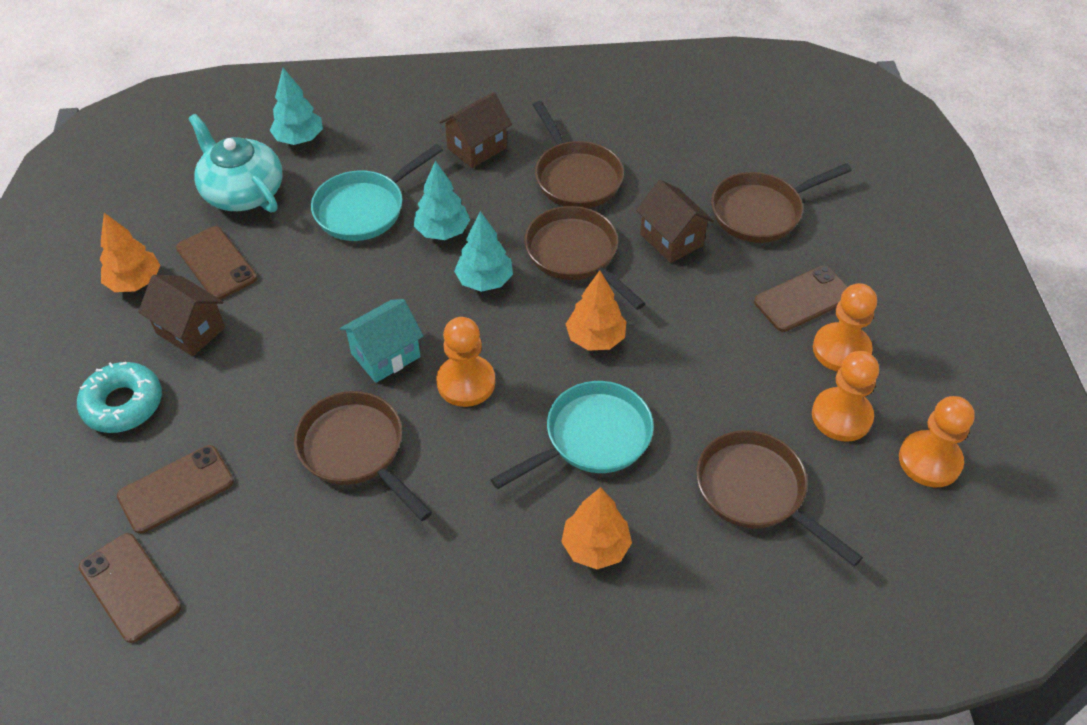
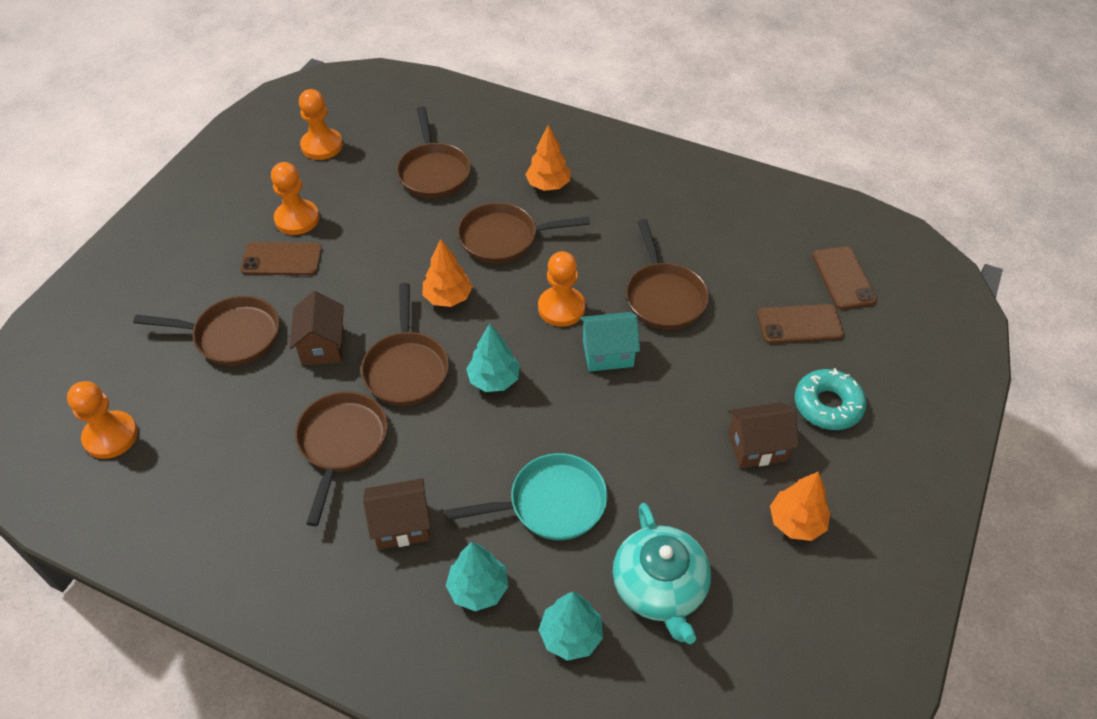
camera: 150 degrees left, 0 degrees up
(190, 330) = (757, 447): brown house -> brown house turned 75 degrees counterclockwise
(216, 263) = (714, 507): brown phone -> none
(442, 231) = (496, 443): turquoise tree -> turquoise tree (478, 589)
(592, 438) = (504, 238): turquoise pan -> brown pan
(841, 416) = (342, 185): orange pawn -> orange pawn (111, 436)

